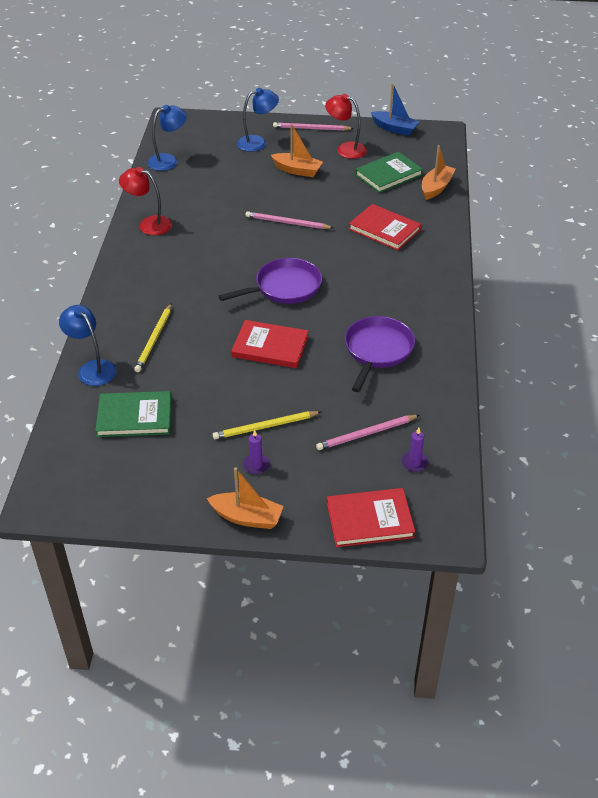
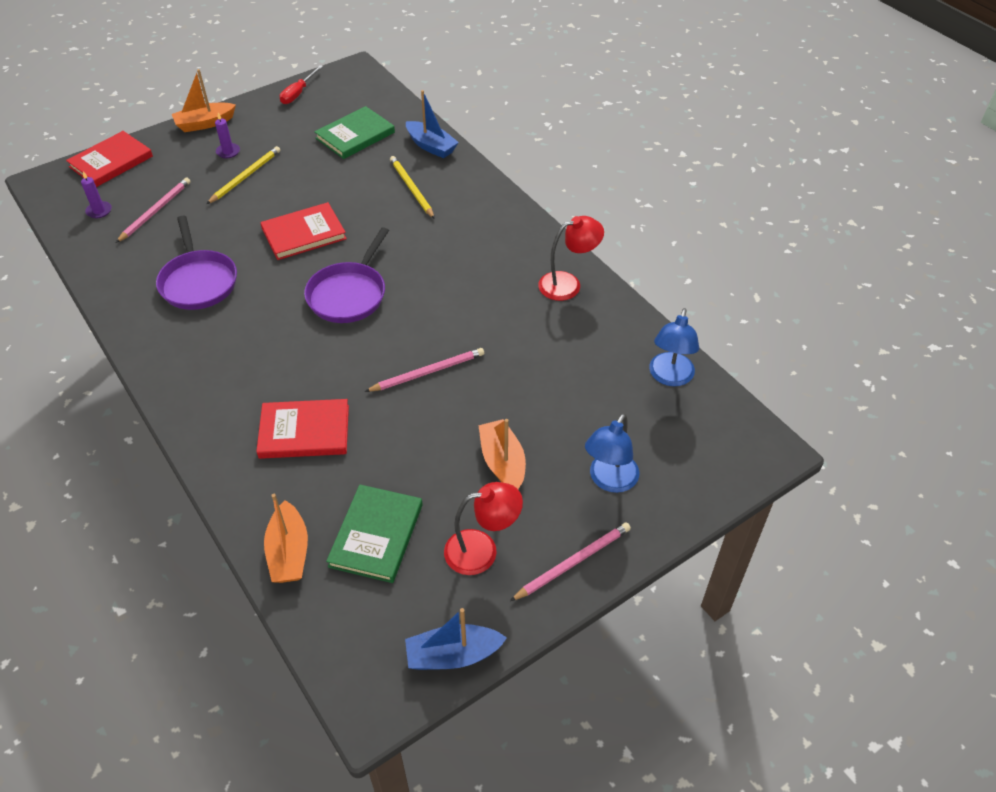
camera: 140 degrees right, 5 degrees up
(92, 368) = (431, 146): blue lamp -> blue boat
(125, 503) = (298, 93): none -> red screwdriver
(297, 170) = (502, 462): orange boat -> orange boat turned 90 degrees clockwise

